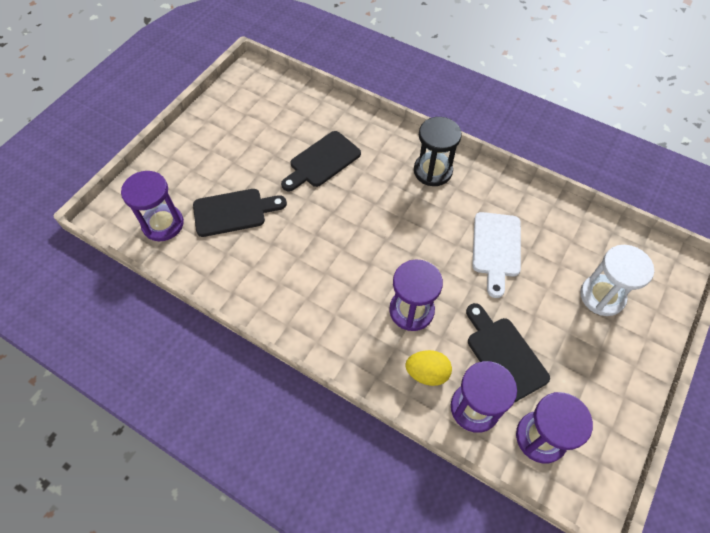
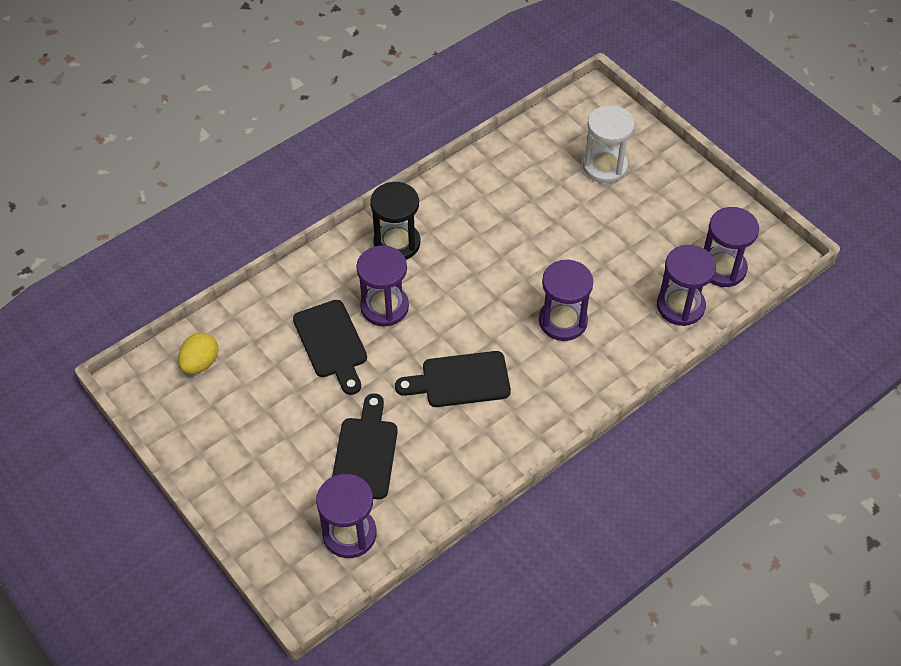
camera: 70 degrees left, 5 degrees down
(369, 182) = (384, 307): none -> purple hourglass
(427, 373) = (634, 331): yellow egg -> yellow egg (200, 363)
(496, 248) = (519, 225): white cutting board -> none
(504, 354) = (636, 264): black cutting board -> black cutting board (460, 380)

